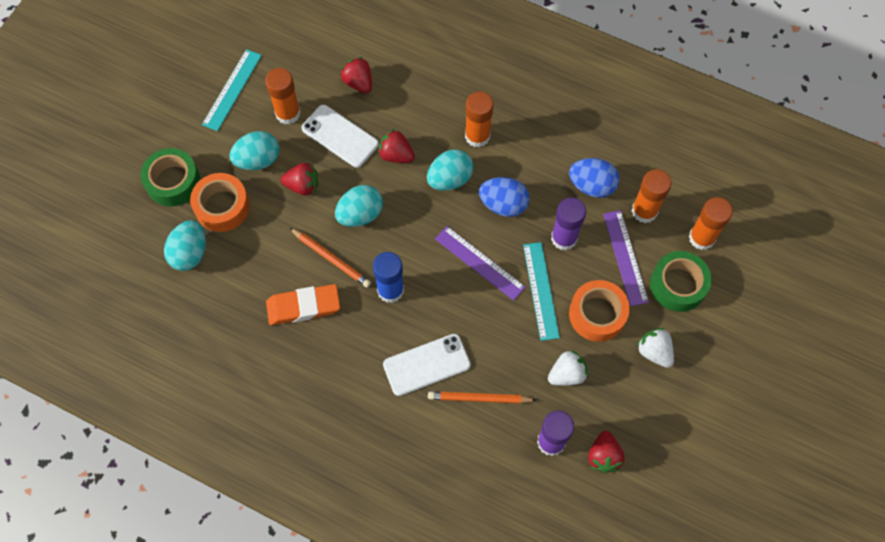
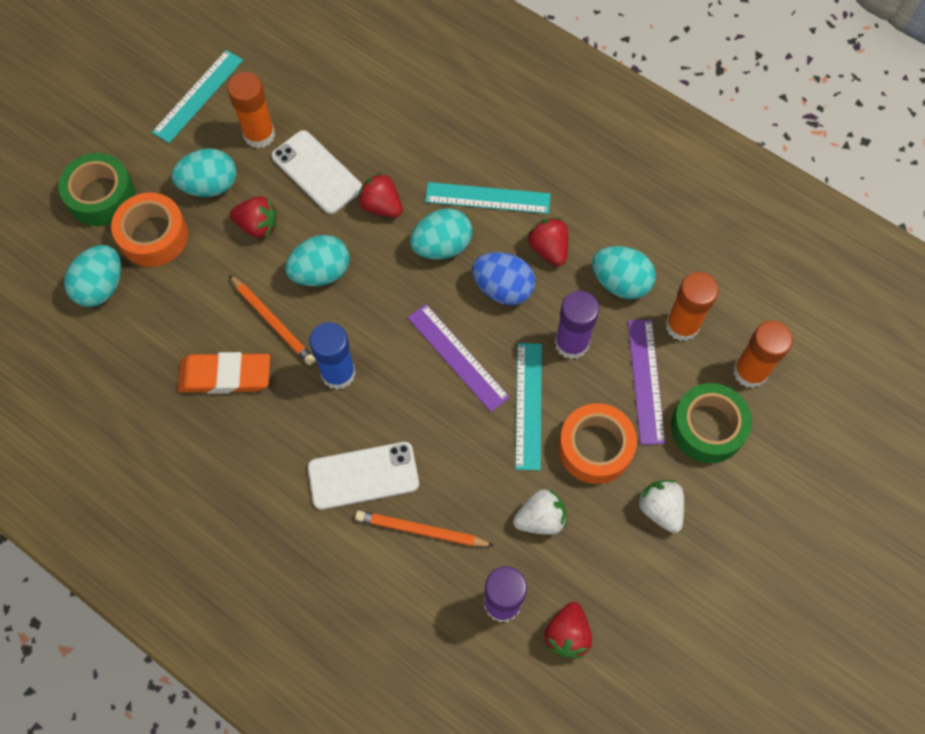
camera: 10 degrees right, 0 degrees up
(358, 82) = (354, 110): red strawberry -> red strawberry (548, 249)
(477, 136) = (487, 198): orange glue stick -> turquoise ruler
(592, 185) = (620, 282): blue egg -> turquoise egg

